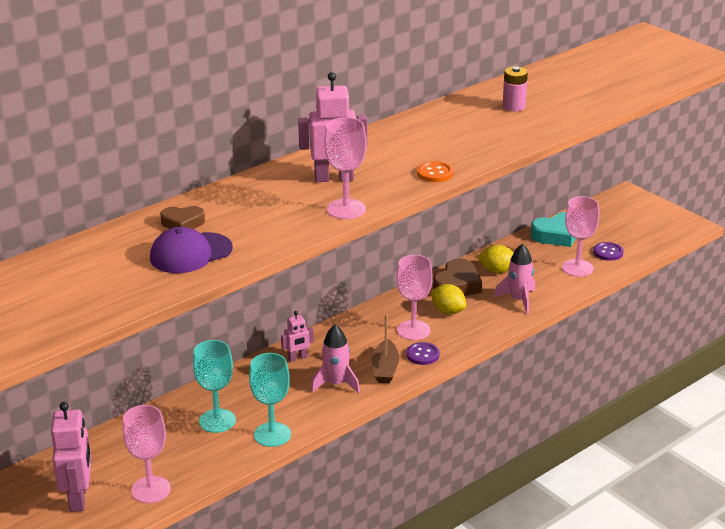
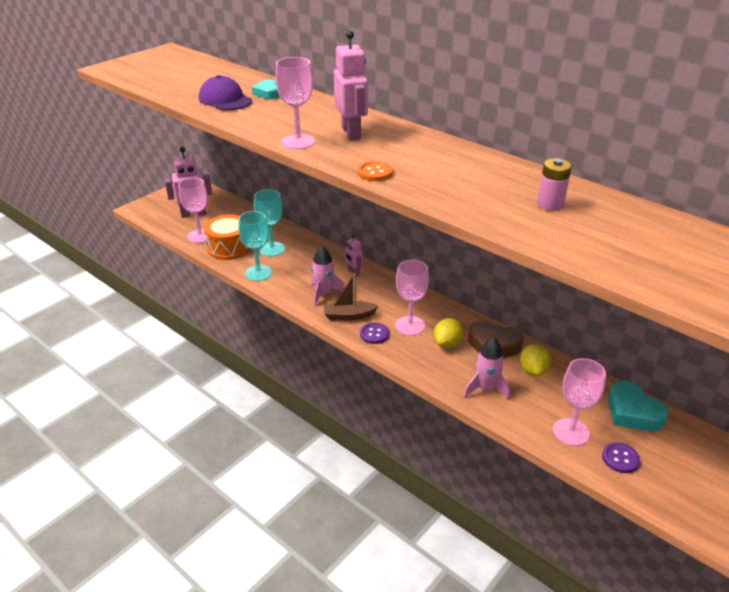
camera: 80 degrees right, 5 degrees up
(183, 223) = (267, 93): brown heart -> turquoise heart
(196, 460) = (229, 248): none -> orange drum

